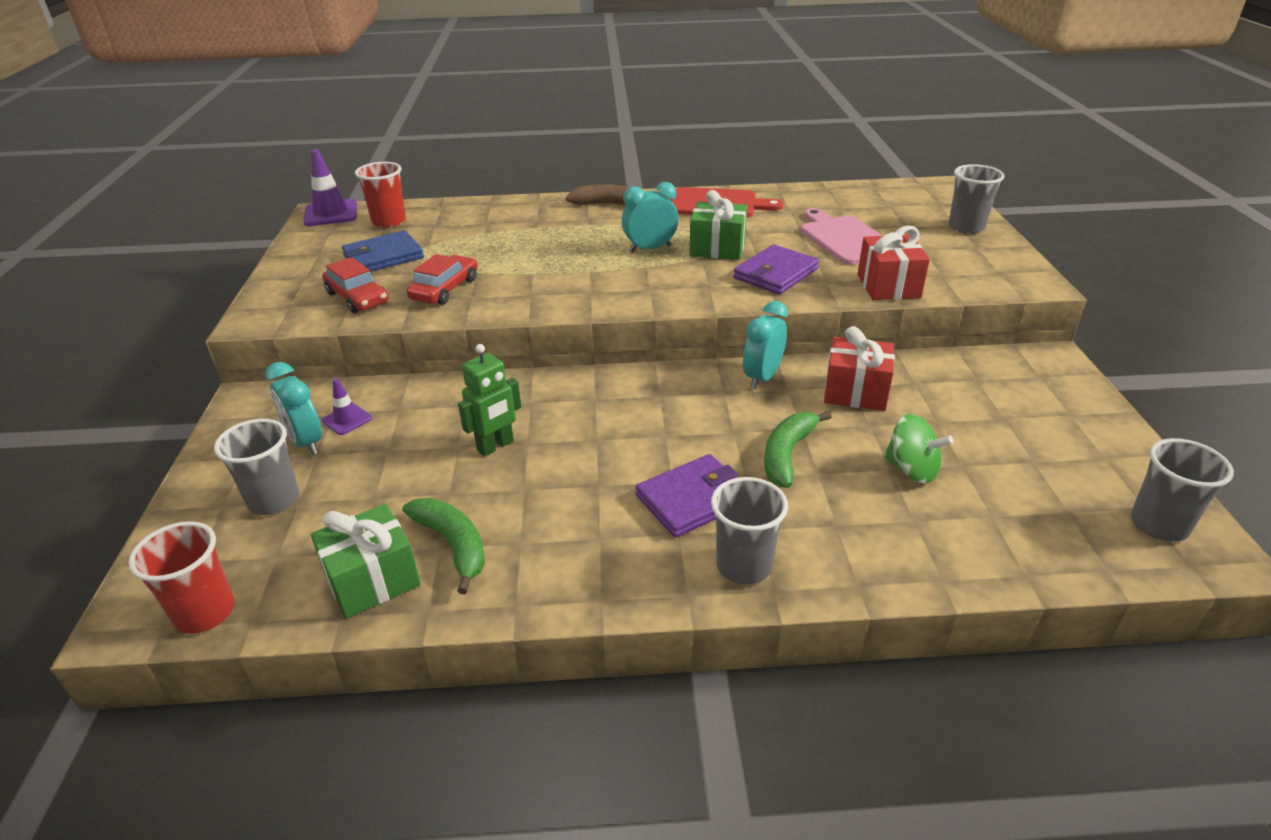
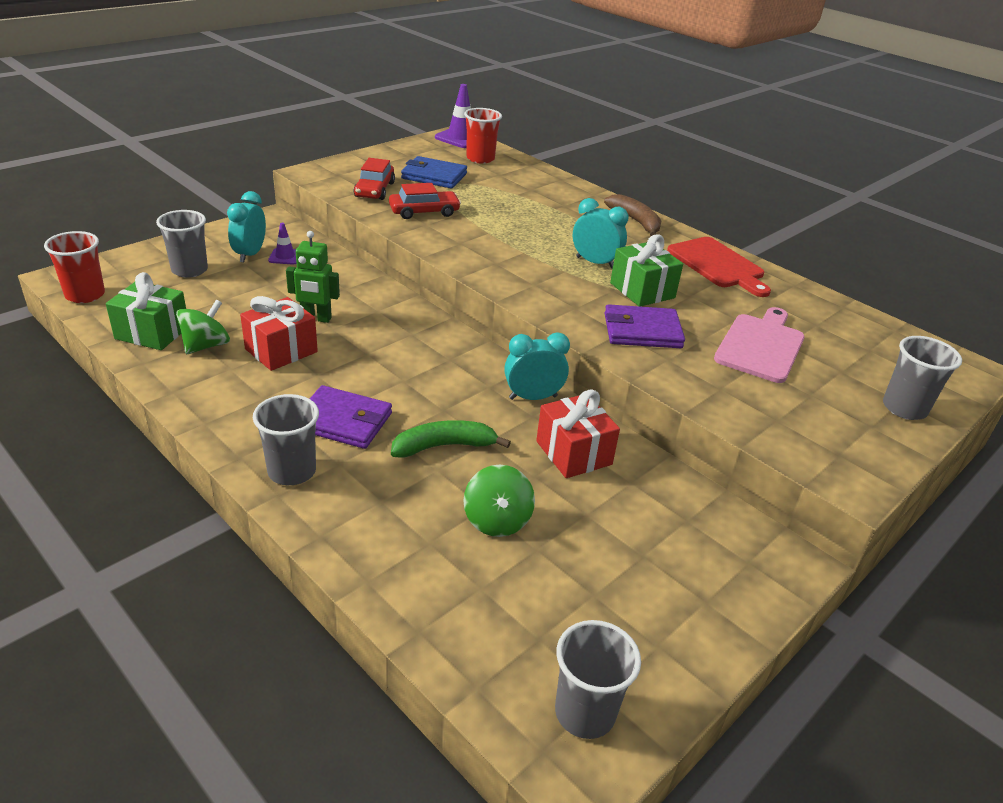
camera: 45 degrees right, 0 degrees up
(453, 545) = (206, 345): green banana -> green spinning top
(888, 286) = (709, 395): red gift -> red gift (281, 350)

